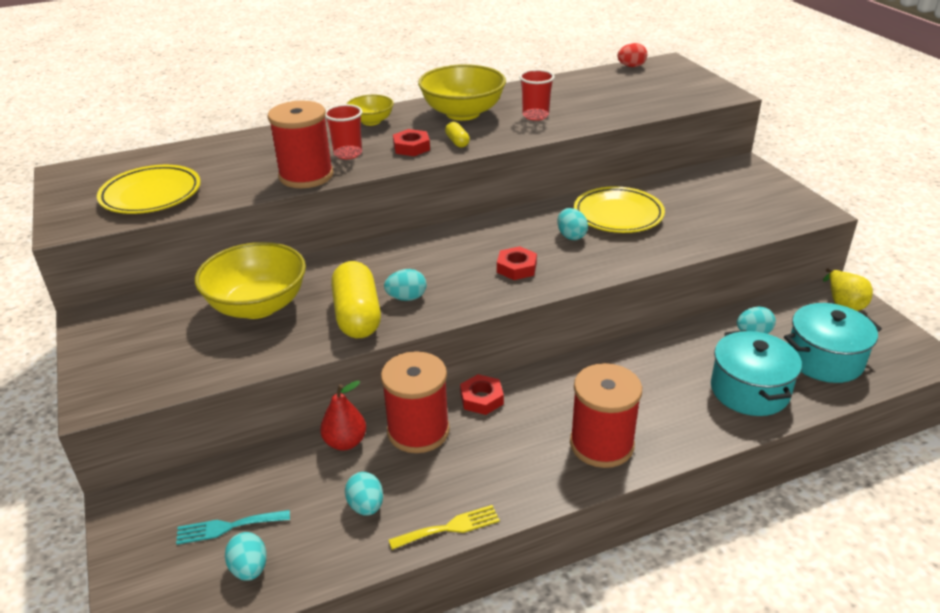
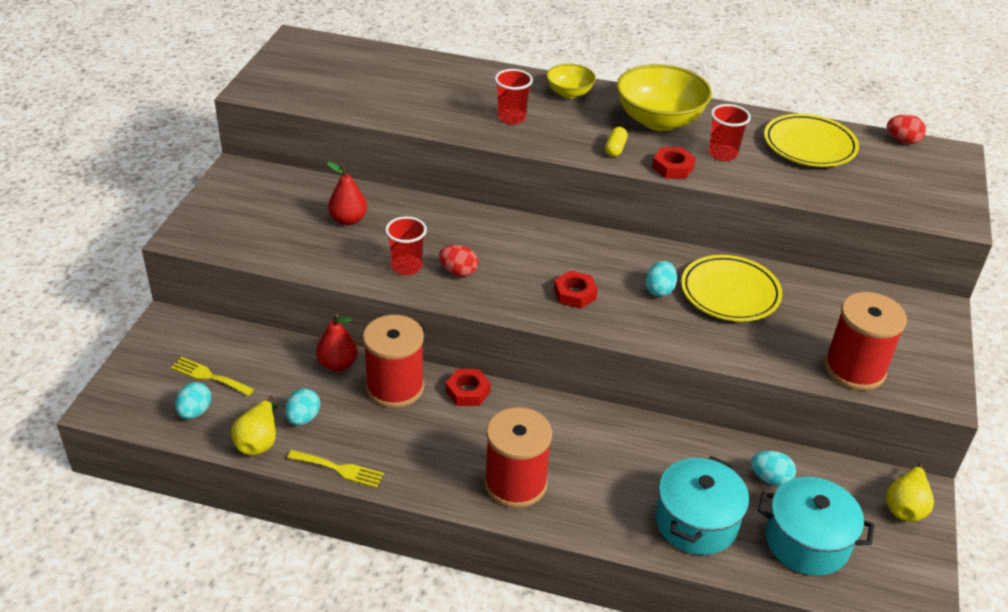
camera: 35 degrees right, 5 degrees up
(151, 195) = (330, 88): yellow plate -> yellow plate (809, 145)
(228, 527) = (209, 376): turquoise fork -> yellow fork
(258, 306) = (348, 220): yellow bowl -> red pear
(306, 176) = (455, 124): red spool -> red spool (854, 369)
(346, 553) = (258, 441): none -> yellow pear
(357, 316) = (407, 267): yellow capsule -> red cup
(406, 298) = (458, 272): turquoise egg -> red egg
(411, 147) = (570, 136): red nut -> red nut (672, 167)

